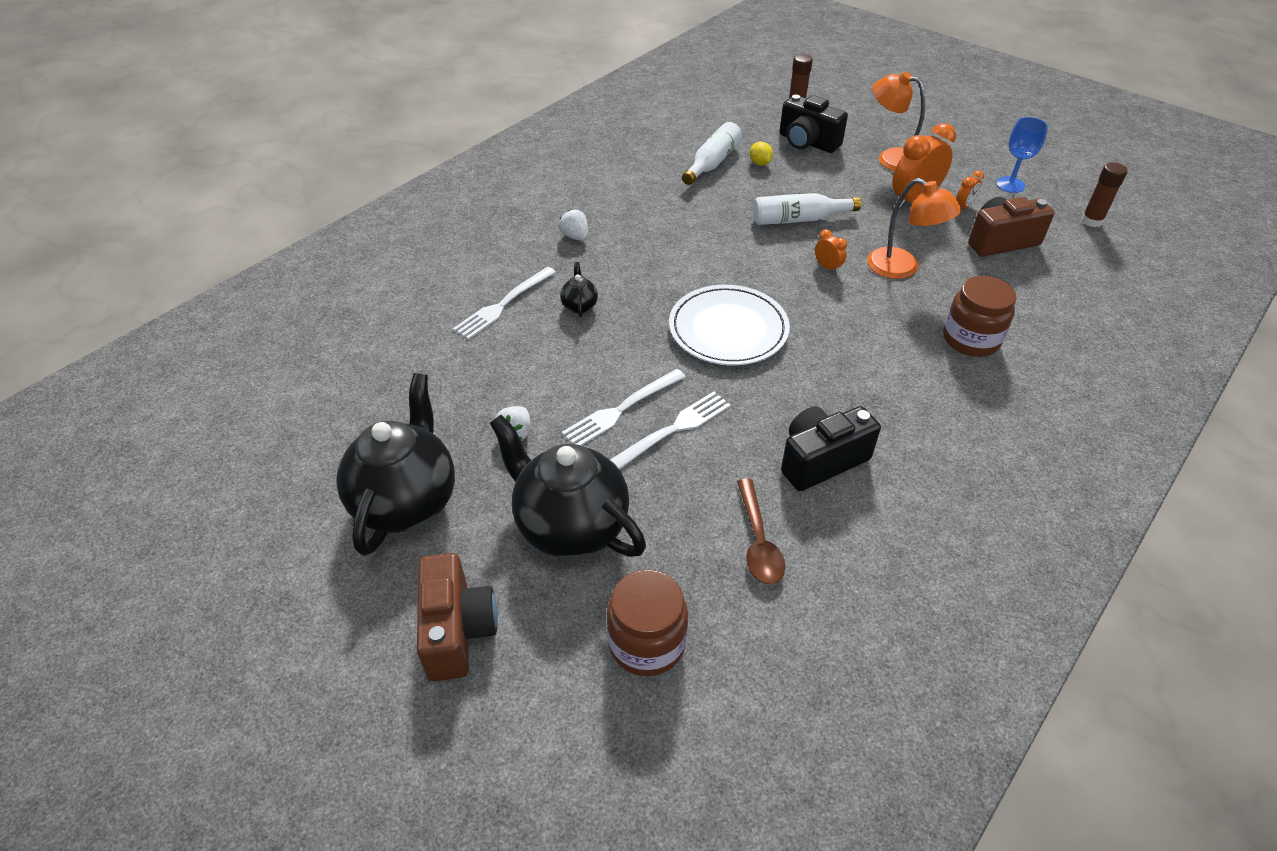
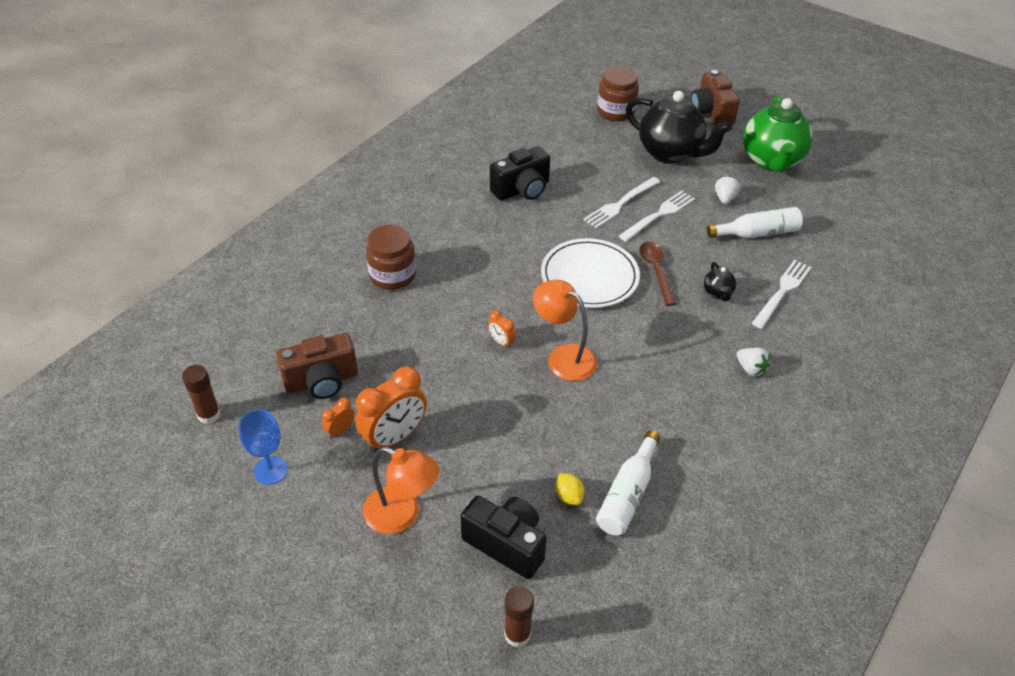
camera: 175 degrees right, 0 degrees up
(406, 502) = (771, 161): black teapot -> green teapot
(758, 541) = (561, 150): brown spoon -> brown spoon (656, 271)
(798, 219) = (525, 402): white bottle -> white bottle (757, 233)
(902, 268) = (430, 343): orange lamp -> orange lamp (563, 357)

